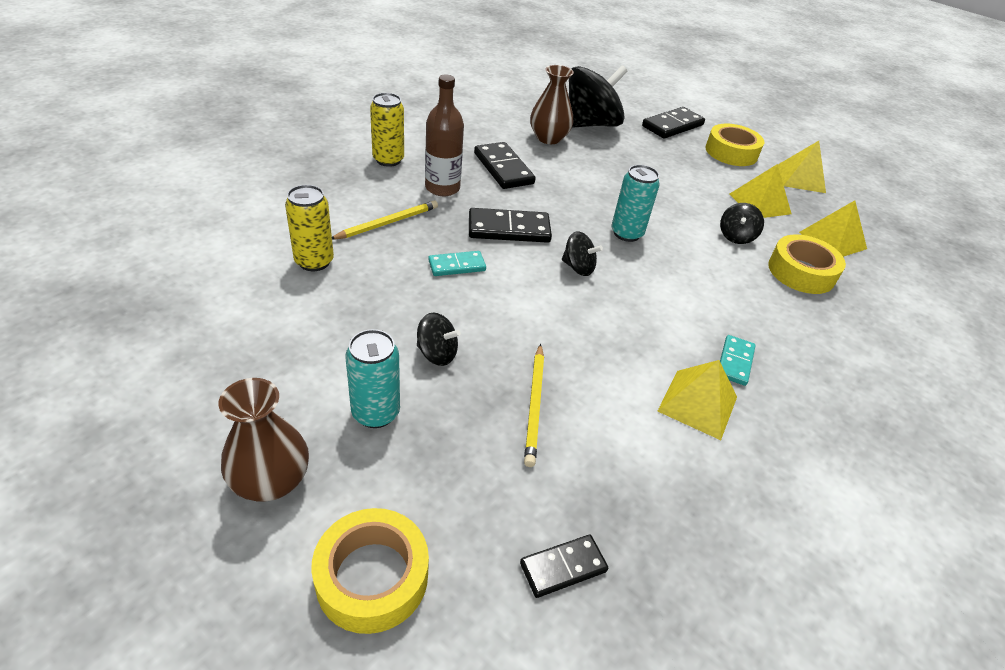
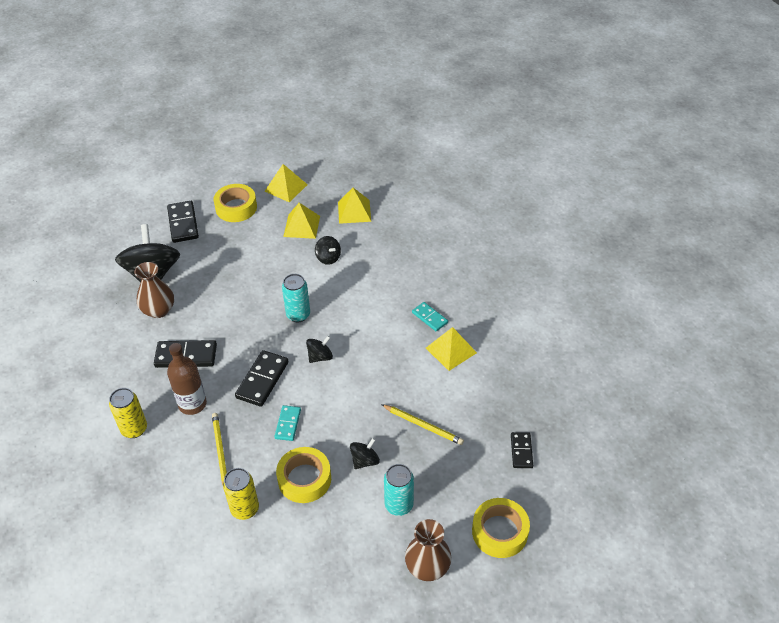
camera: 60 degrees left, 5 degrees up
(801, 272) = (374, 245): yellow tape -> yellow tape (304, 479)

